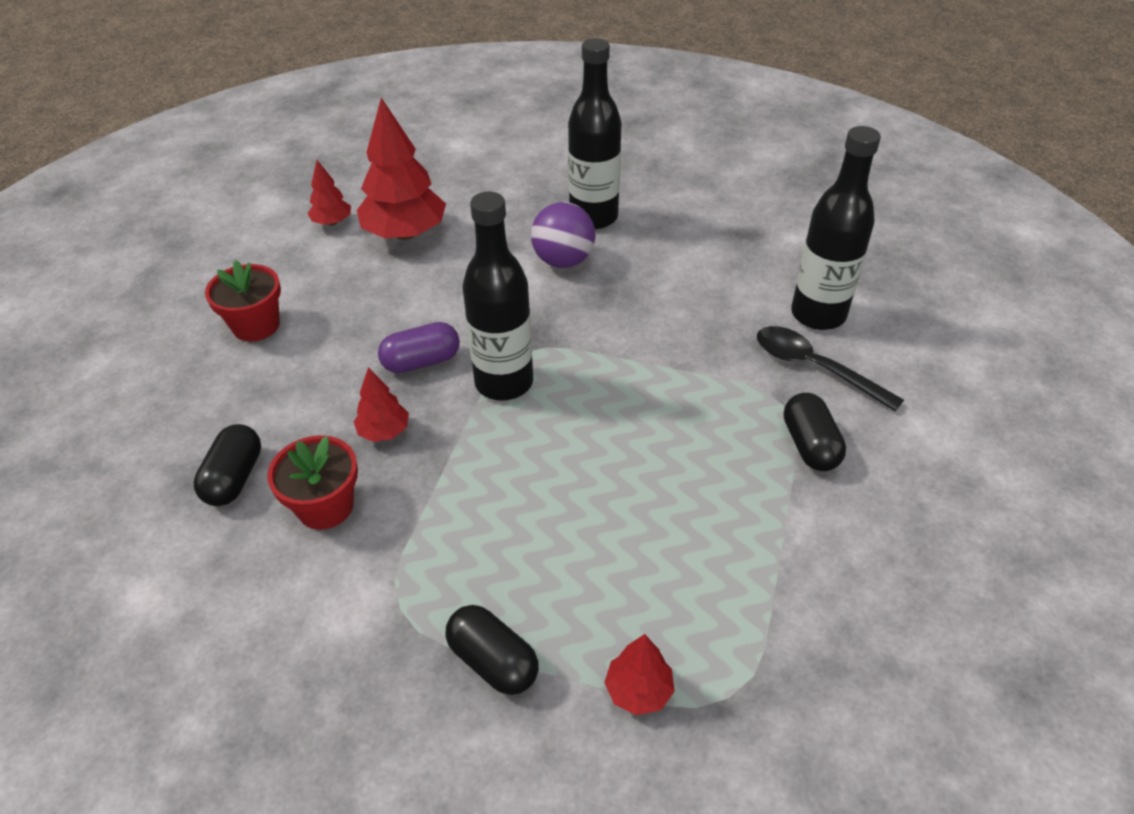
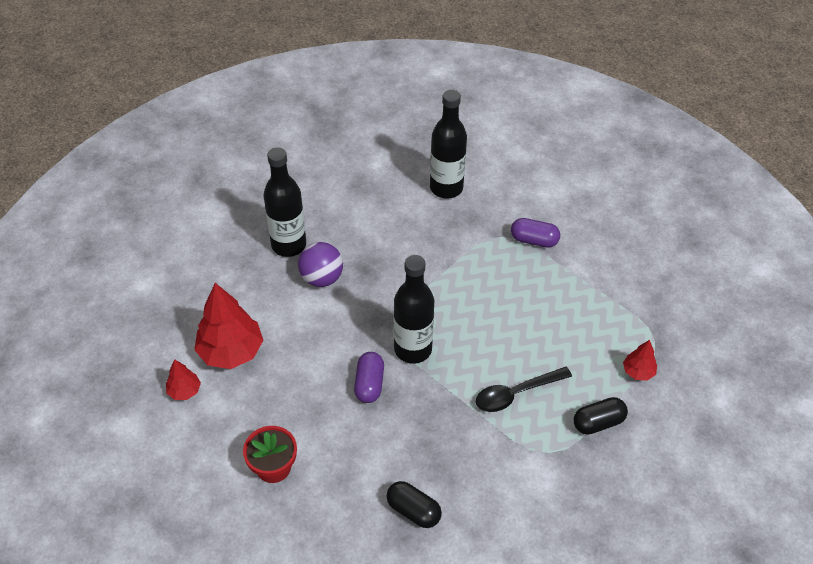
camera: 65 degrees left, 5 degrees up
(325, 506) = (461, 468): red flower pot -> none
(384, 431) = (418, 422): red tree -> none
(809, 445) = (534, 240): black capsule -> purple capsule
(814, 368) = (484, 210): black spoon -> black spoon (516, 394)

